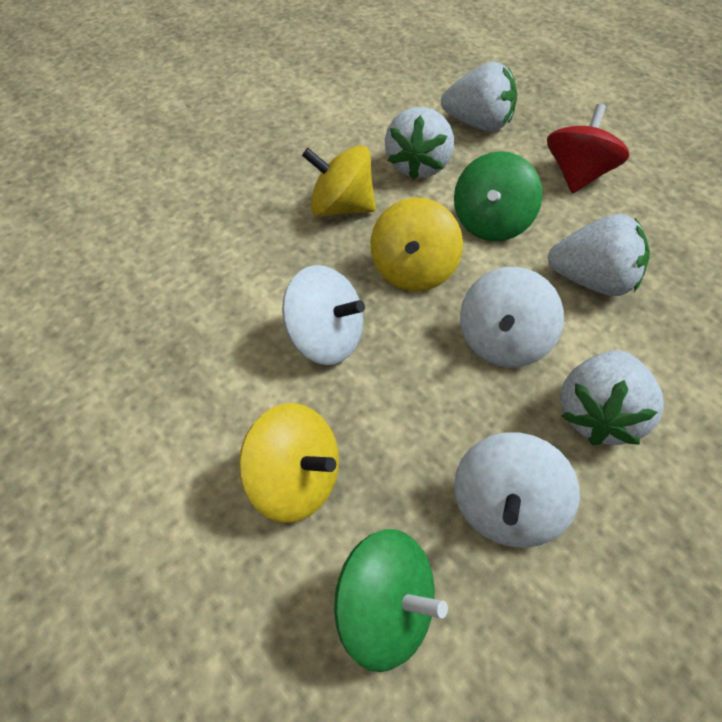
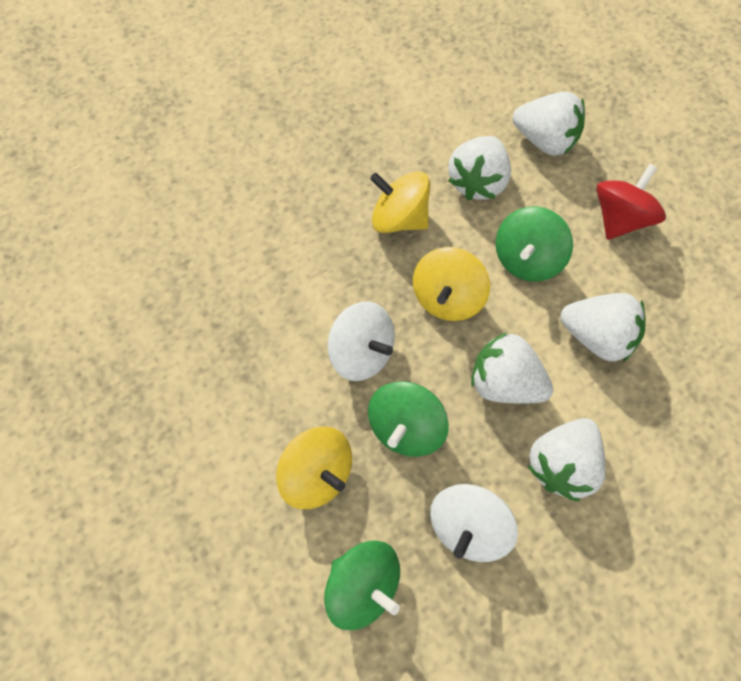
camera: 10 degrees right, 15 degrees up
(398, 409) = (405, 427): none -> green spinning top
(504, 342) = (504, 382): white spinning top -> white strawberry

